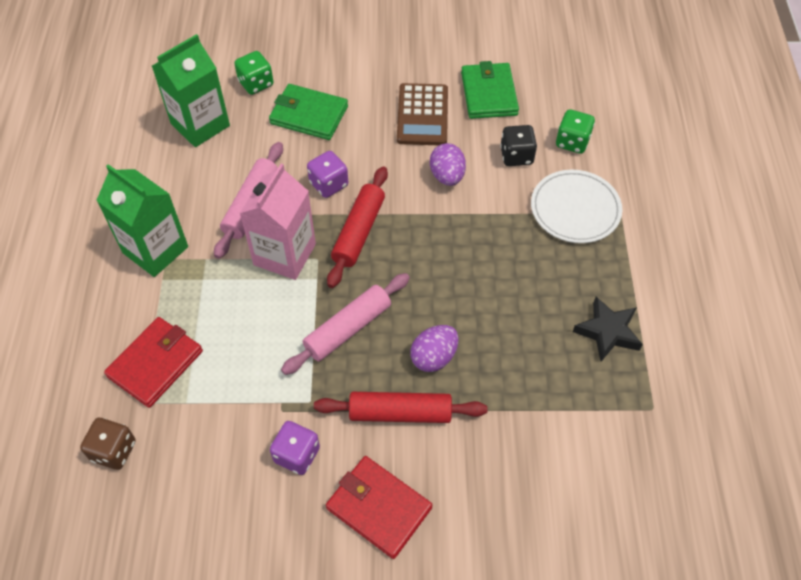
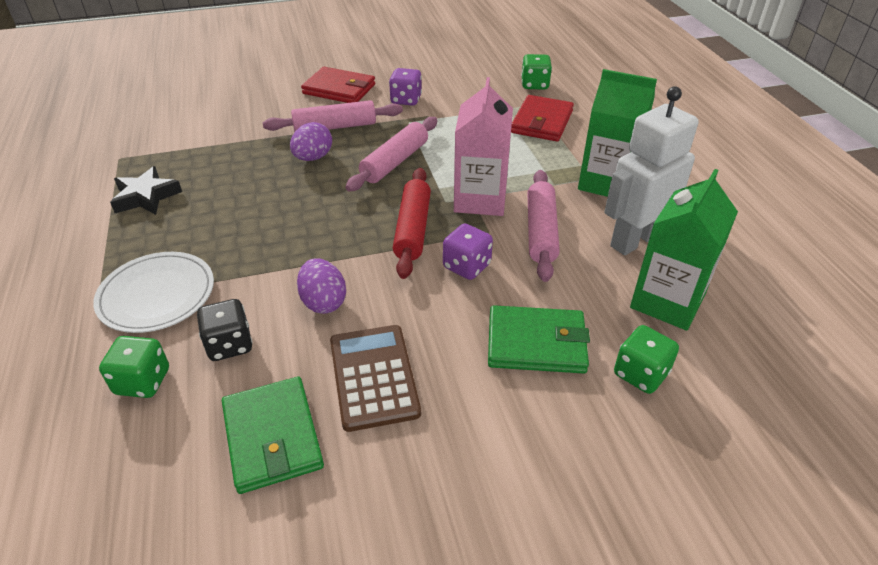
camera: 165 degrees right, 15 degrees down
(114, 451) = (534, 85): brown dice -> green dice
(182, 180) = (634, 240): none -> white robot
(400, 413) = (335, 127): red rolling pin -> pink rolling pin

